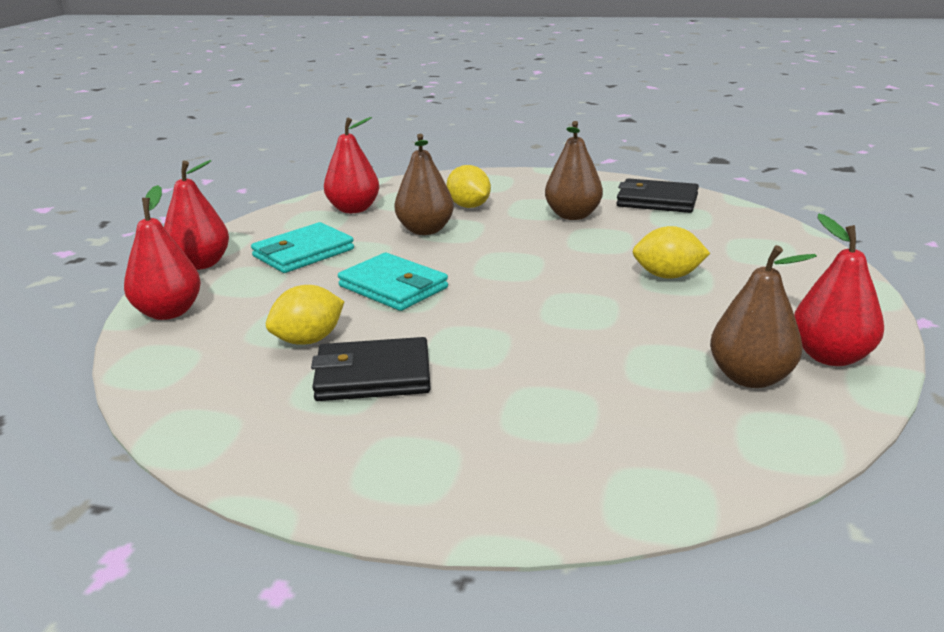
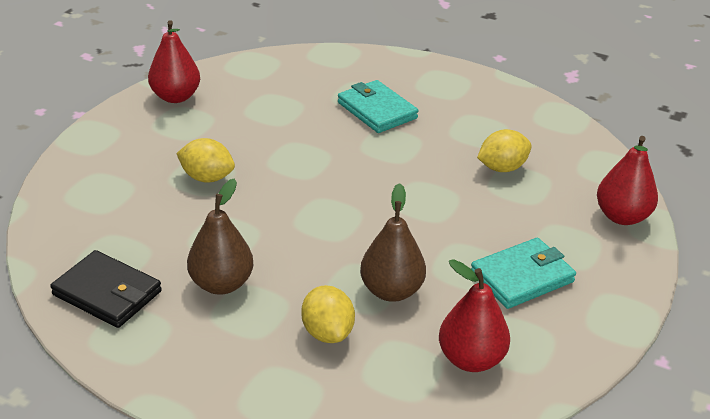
camera: 170 degrees left, 10 degrees up
(201, 264) = (623, 280): red pear -> none
(373, 375) = (457, 133): black wallet -> none
(393, 287) = (436, 210): turquoise wallet -> turquoise wallet (377, 110)
(750, 378) = (236, 94): brown pear -> none

